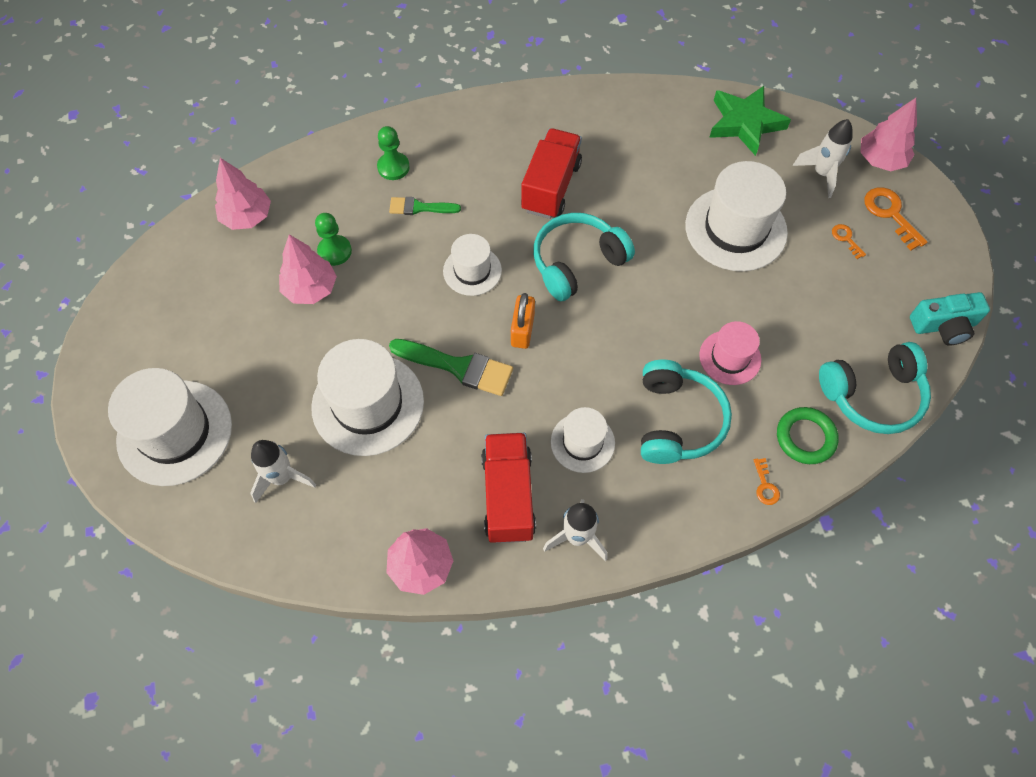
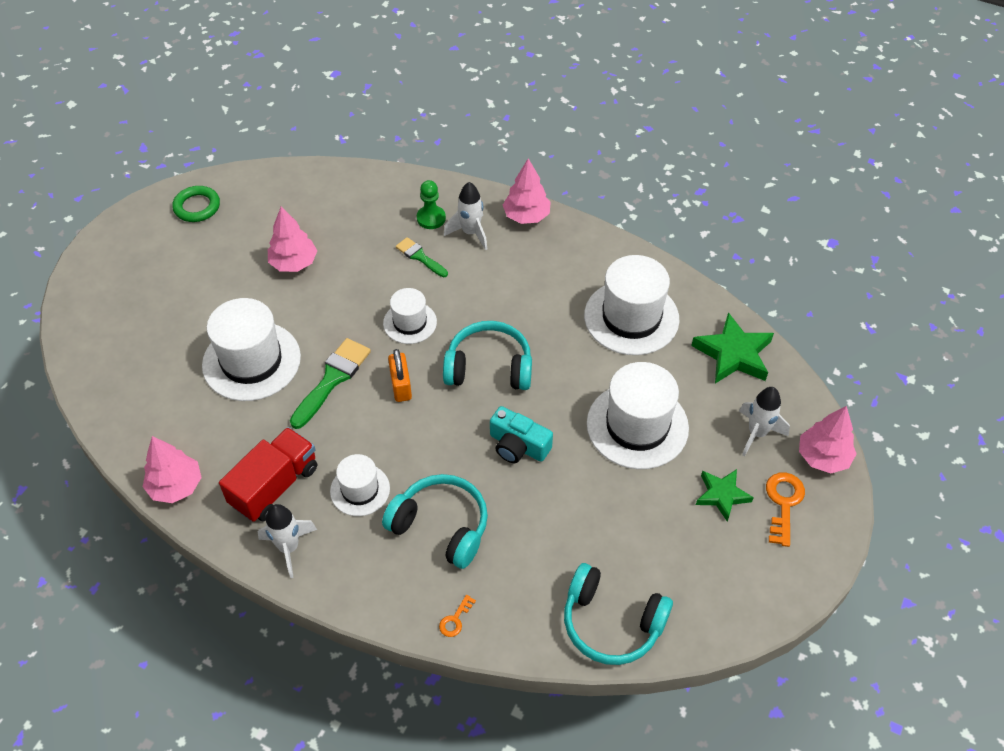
camera: 40 degrees right, 10 degrees down
(175, 432) = (125, 295): white hat -> white hat (631, 317)
(247, 217) = (303, 191): pink tree -> pink tree (526, 216)
(282, 478) = (155, 368): white rocket -> white rocket (470, 233)
(334, 251) = (334, 249): green pawn -> none
(458, 367) = (332, 379): green brush -> green brush turned 120 degrees counterclockwise
(522, 330) = (401, 386): orange padlock -> orange padlock turned 60 degrees counterclockwise
(551, 187) = (527, 303): red truck -> none
(677, 421) = (441, 526): turquoise headphones -> turquoise headphones turned 105 degrees counterclockwise
(730, 357) = (529, 512): pink hat -> none
(805, 437) = (523, 611): green ring -> green ring (197, 207)
(846, 239) = (722, 495): orange key -> green star
(943, 326) = (732, 618): turquoise camera -> turquoise camera (518, 445)

